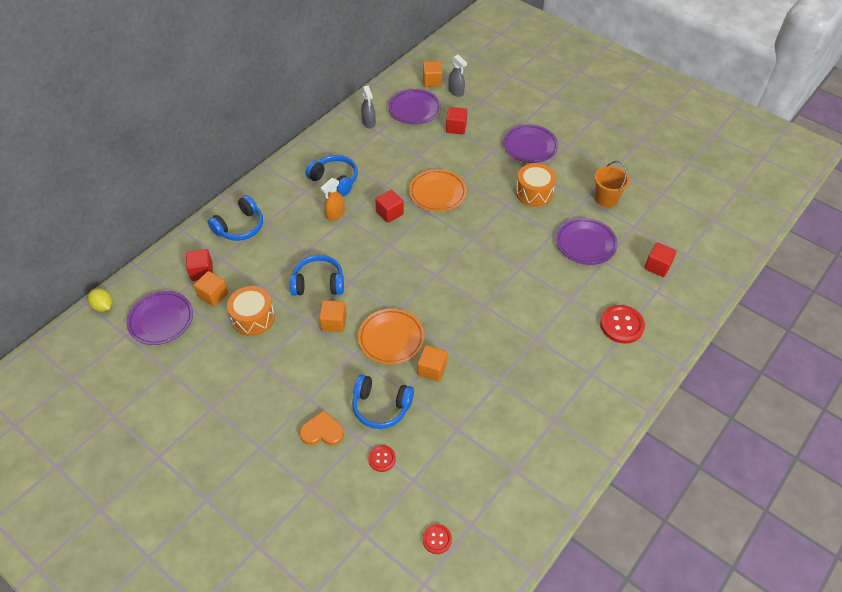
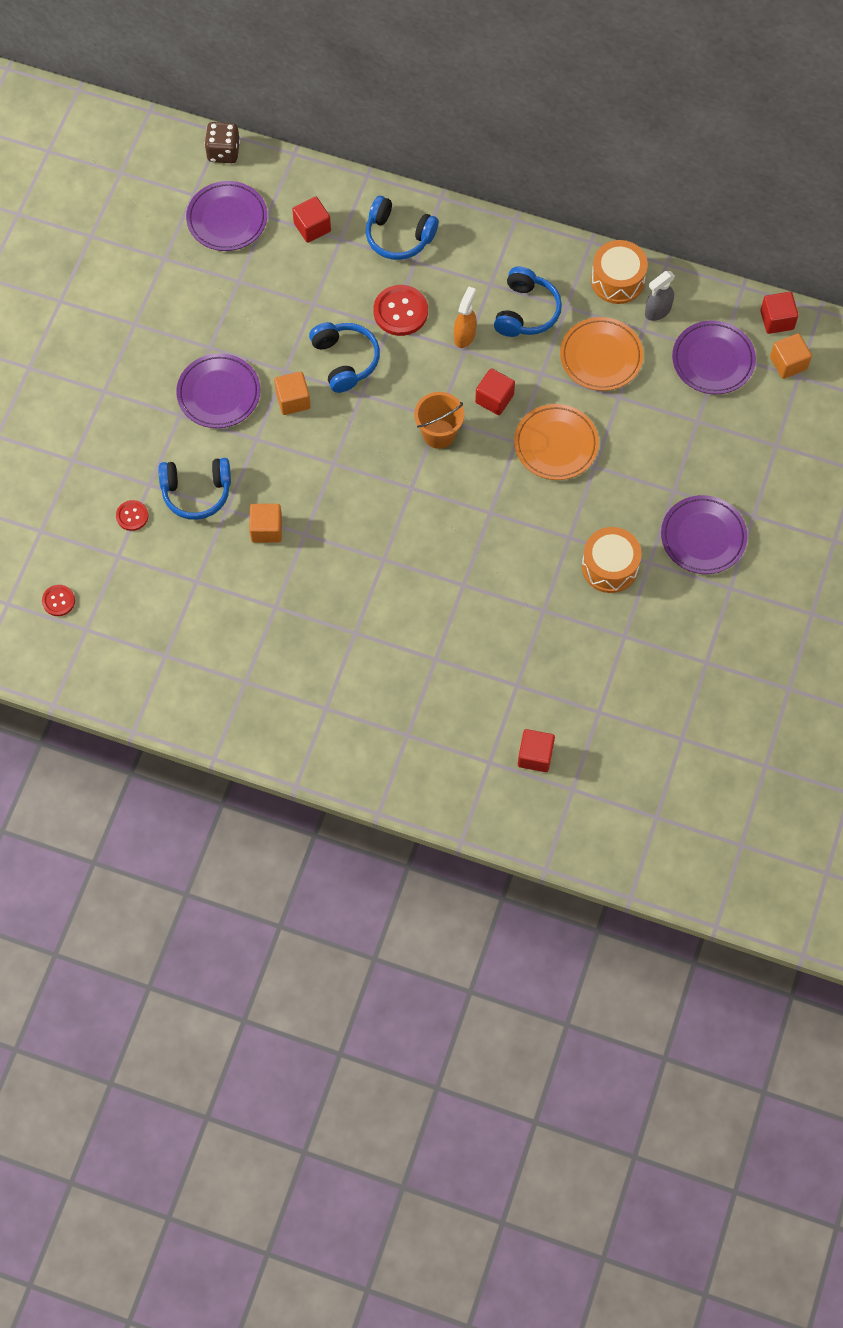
camera: 70 degrees right, 15 degrees up
(103, 306) = (223, 152): yellow lemon -> brown dice
(213, 295) = (282, 256): orange cube -> none
(253, 318) = (266, 312): orange drum -> orange drum (617, 280)
(322, 431) = (144, 444): orange heart -> none
(335, 214) = (464, 335): orange spray bottle -> orange spray bottle turned 90 degrees clockwise
(381, 407) = (196, 492): blue headphones -> blue headphones turned 90 degrees counterclockwise
(391, 338) = (293, 470): orange plate -> orange plate (601, 357)
(456, 92) = (779, 403): grey spray bottle -> none
(456, 128) = (698, 427): red cube -> red cube (777, 320)
(585, 244) = (539, 656): purple plate -> purple plate (219, 394)
(606, 199) = (638, 664): orange bucket -> orange bucket (439, 434)
(621, 325) = (415, 729): red button -> red button (400, 311)

